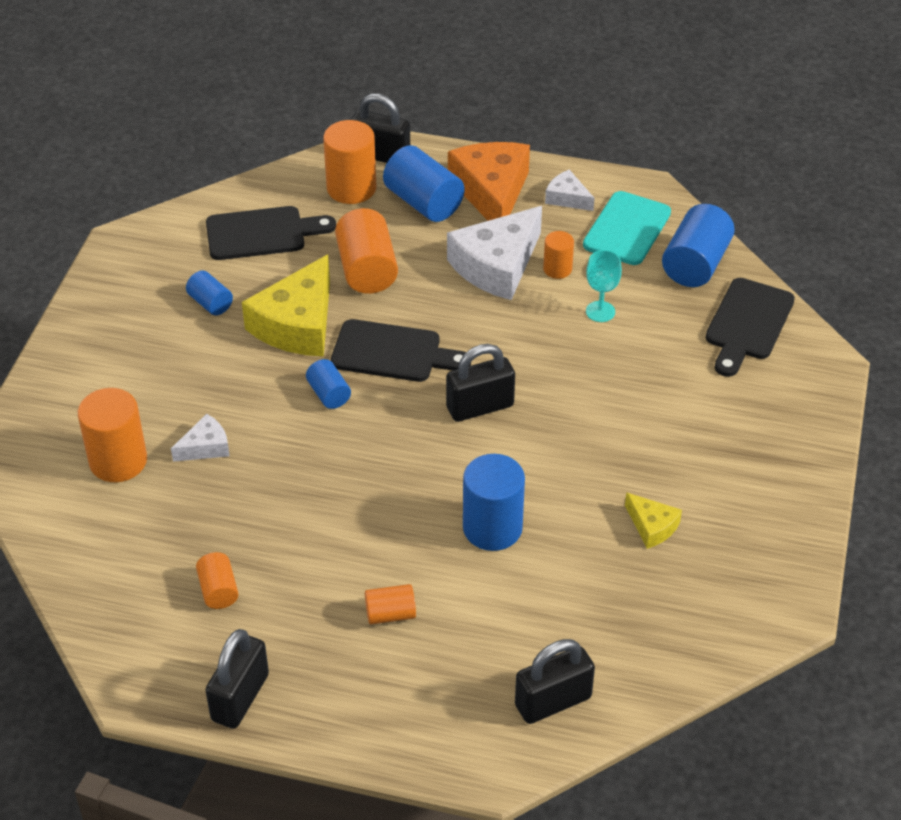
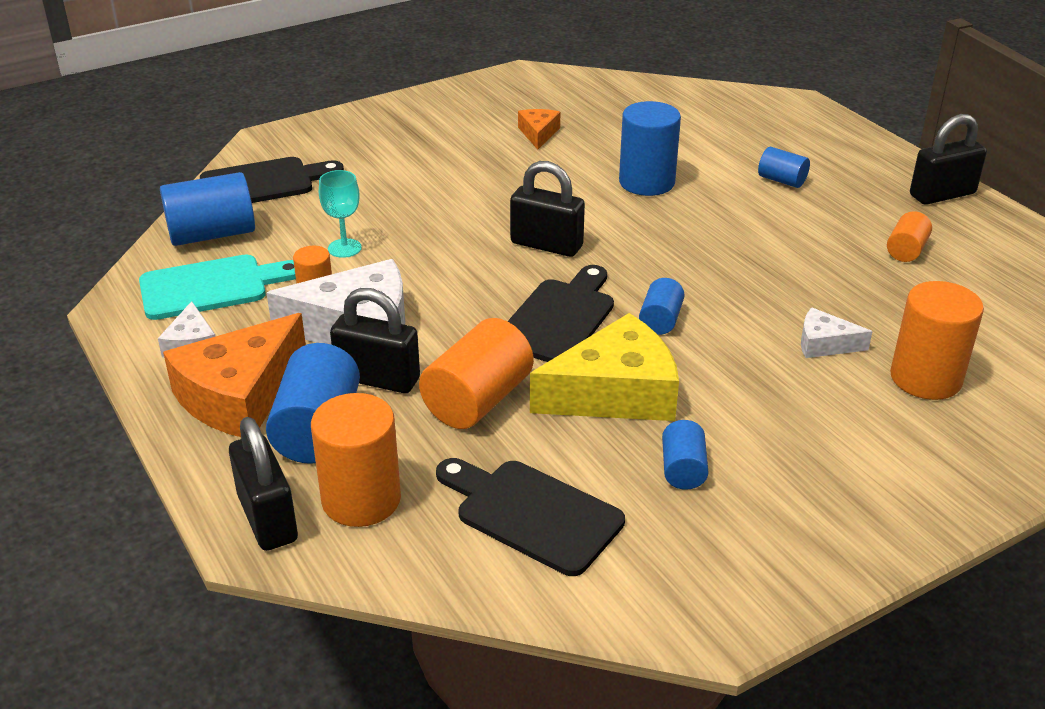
camera: 135 degrees left, 10 degrees down
(390, 614) = (782, 180): orange cylinder -> blue cylinder
(392, 353) = (560, 318): black cutting board -> black cutting board turned 60 degrees clockwise
(553, 701) = (725, 106): black padlock -> black padlock (377, 379)
(652, 526) = (538, 134): yellow cheese -> orange cheese

